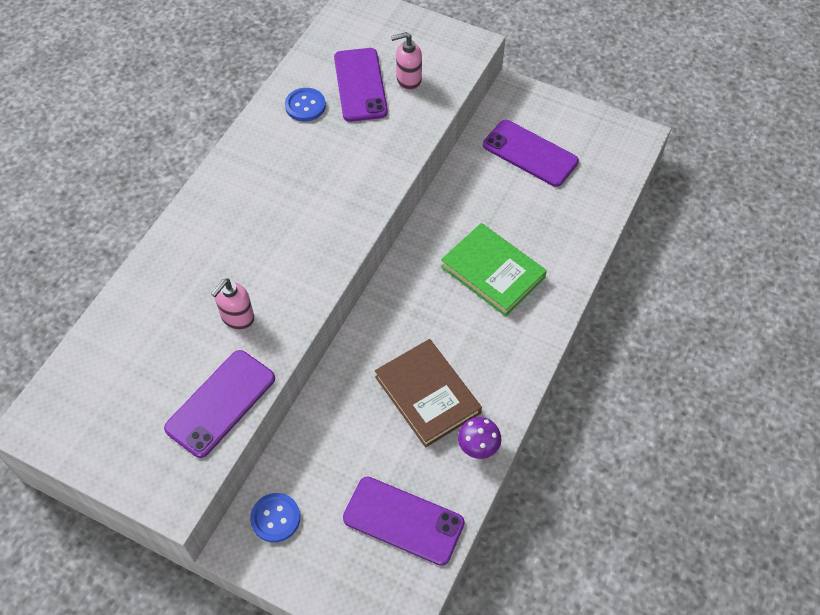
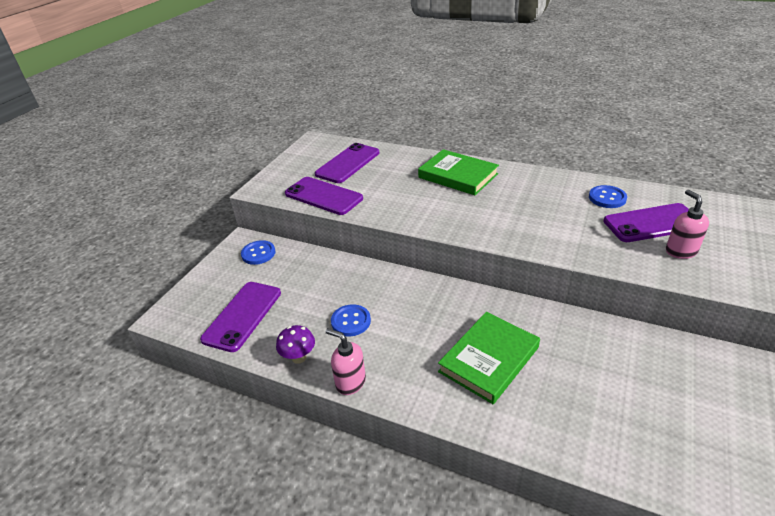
camera: 90 degrees right, 20 degrees down
(214, 237) = (458, 176): none -> green book
(237, 318) = (390, 193): pink soap dispenser -> pink soap dispenser (350, 382)
(427, 395) = (351, 321): brown book -> blue button
(530, 153) = (667, 386): purple phone -> purple phone (348, 163)

